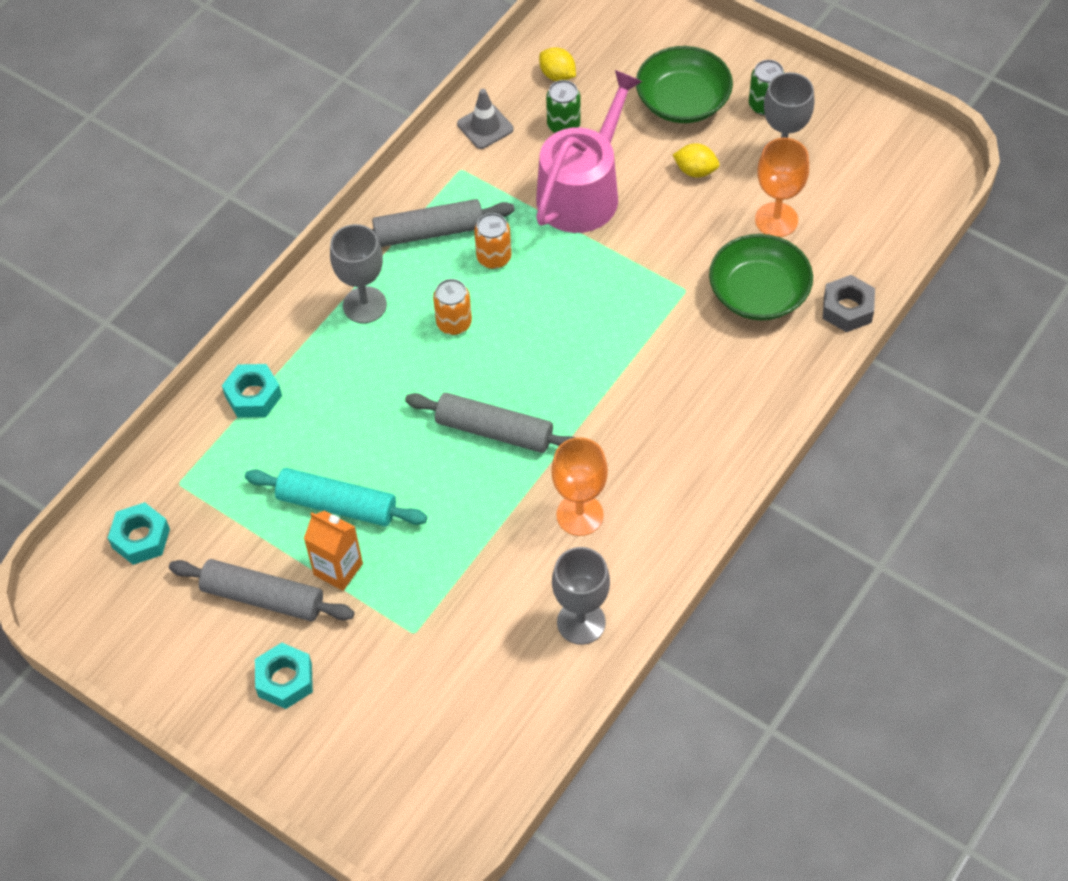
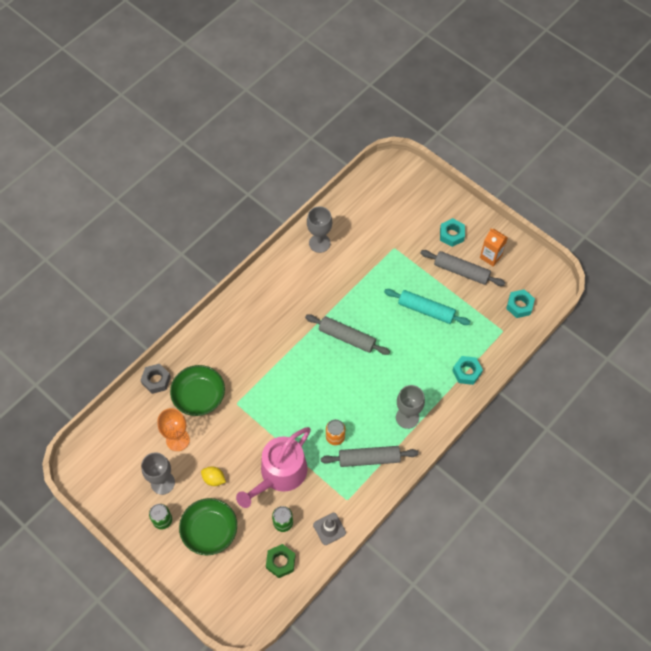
camera: 175 degrees left, 5 degrees up
(338, 569) = (426, 280): orange carton -> orange carton (490, 256)
(454, 323) = (361, 400): orange can -> none
(557, 75) = (280, 562): yellow lemon -> green nut
(579, 515) = (312, 291): orange goblet -> none

